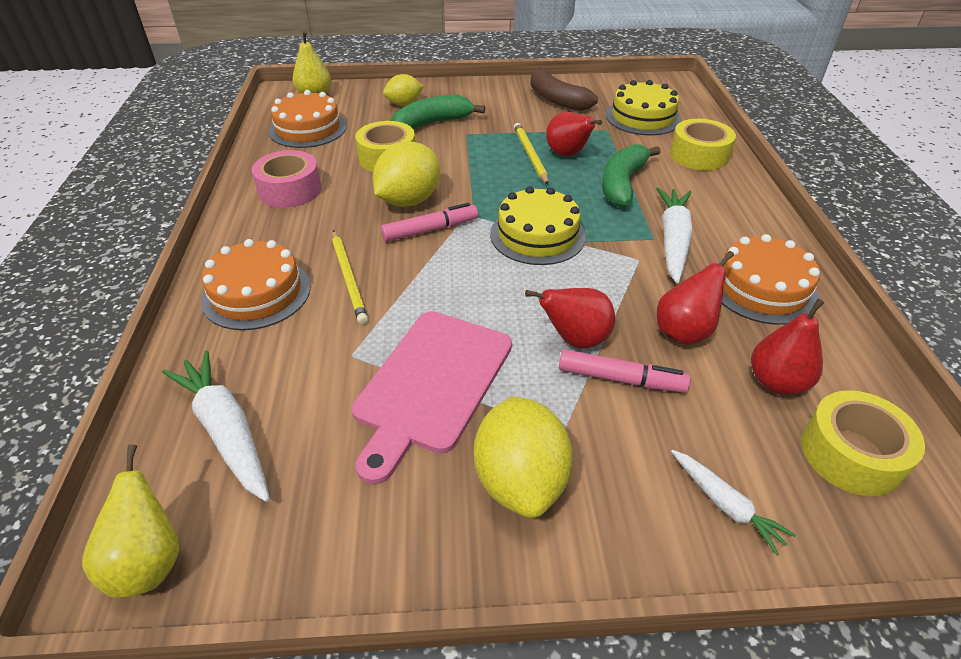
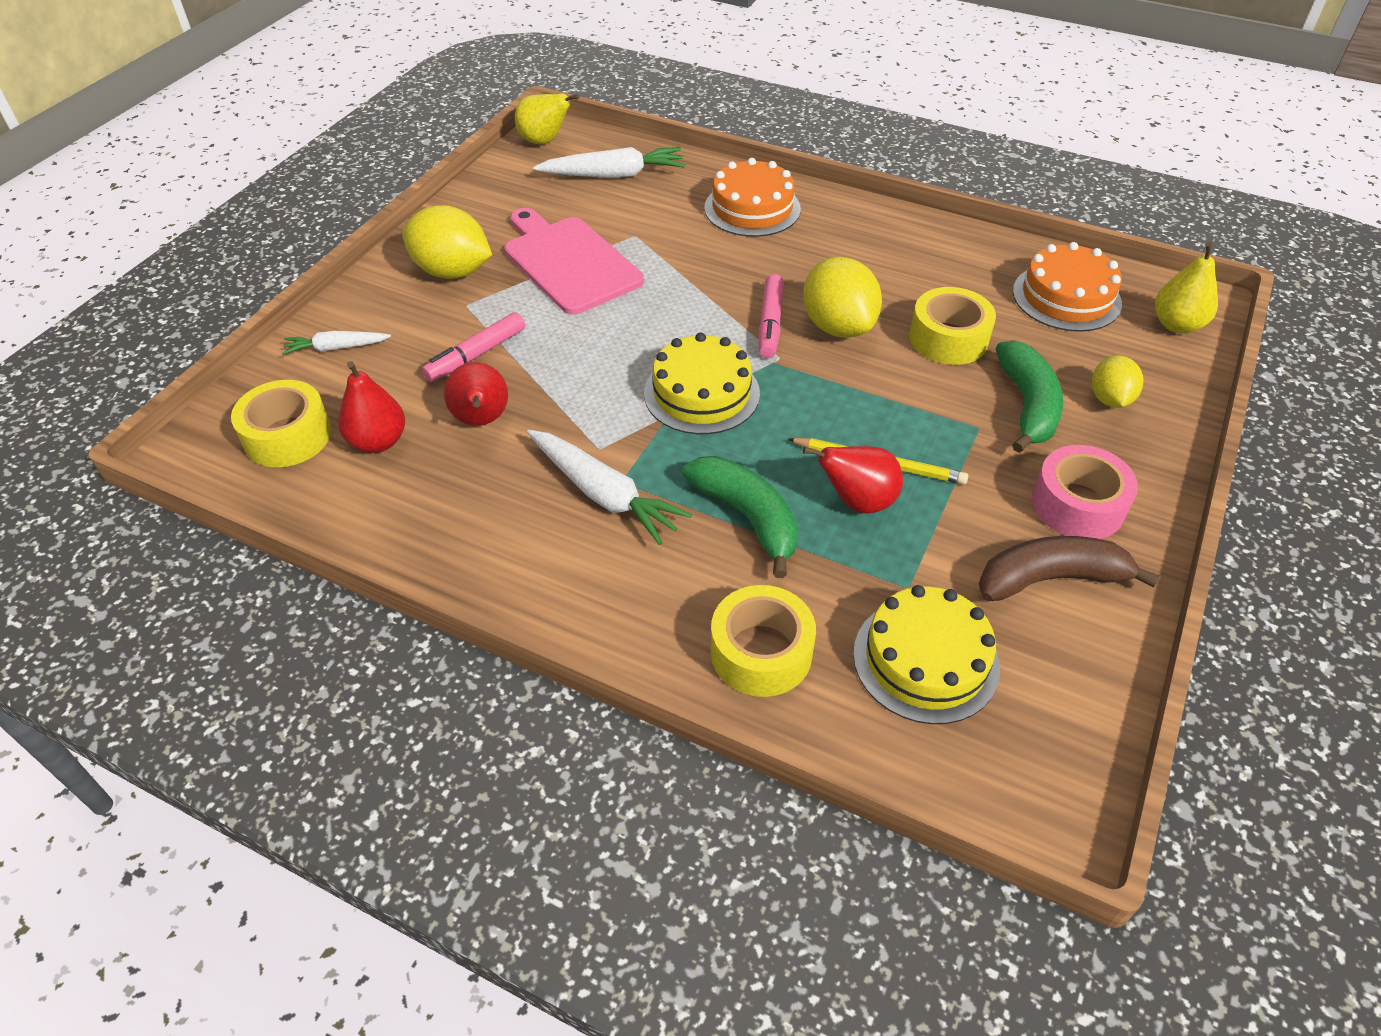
camera: 120 degrees right, 5 degrees up
(290, 190) = (916, 255): pink tape -> pink tape (1078, 505)
(348, 278) = (733, 256): yellow pencil -> none
(575, 339) = (539, 351): red pear -> none
(762, 288) = (474, 516): orange cake -> none

